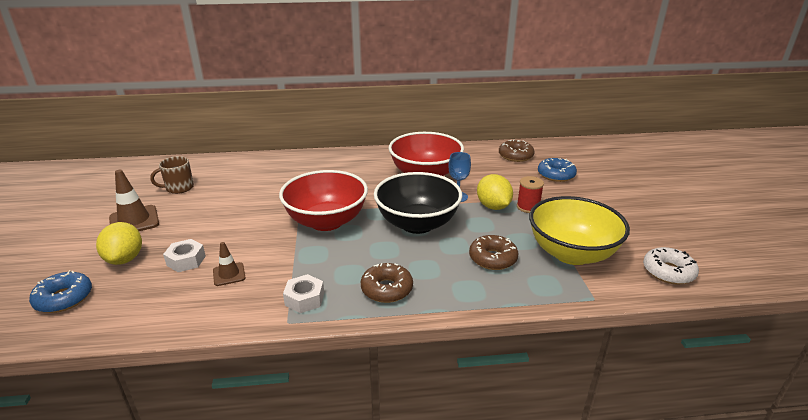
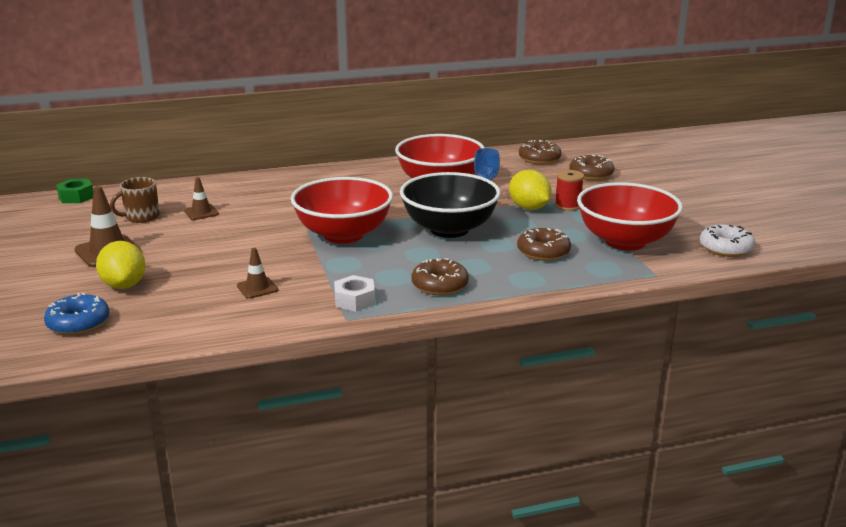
camera: 10 degrees left, 5 degrees down
(143, 164) = (76, 197): none -> green nut
(186, 260) = (199, 281): white nut -> none
(226, 187) = (201, 212): none -> brown traffic cone
(556, 175) = (591, 174): blue donut -> brown donut
(571, 253) = (625, 241): yellow bowl -> red bowl

